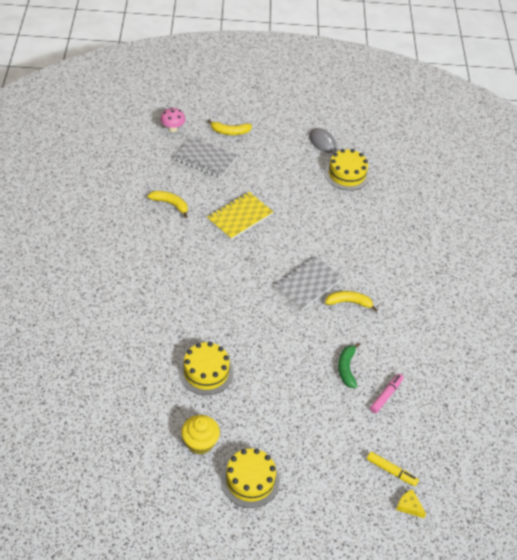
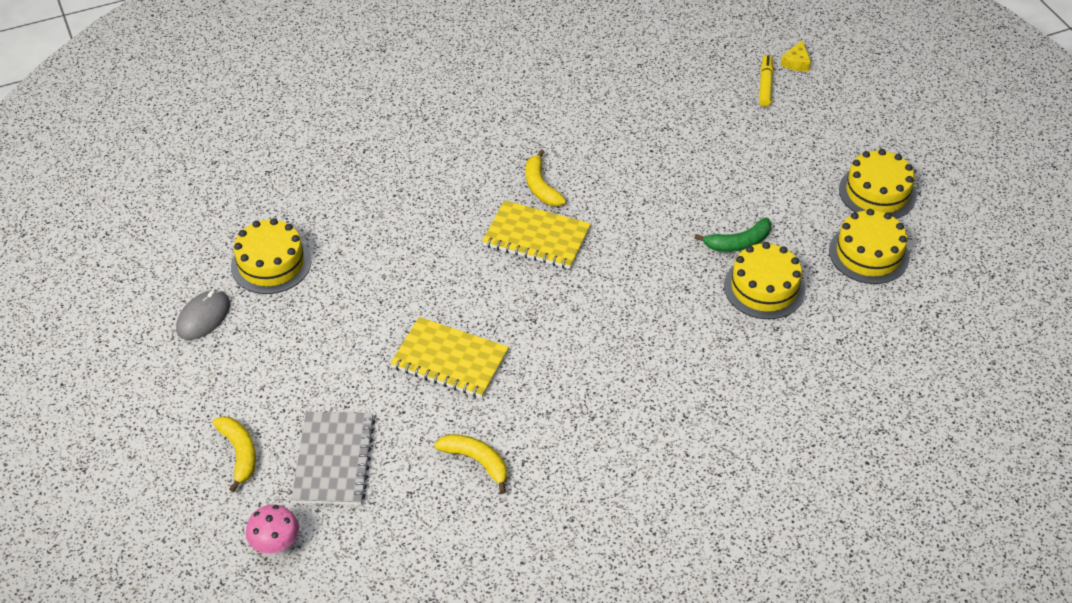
camera: 110 degrees left, 0 degrees up
(170, 204) = (477, 461): yellow banana -> yellow banana turned 120 degrees clockwise
(200, 443) = (869, 254): yellow cupcake -> yellow cake
(307, 284) = (536, 237): grey notebook -> yellow notebook
(346, 368) = (652, 158): green banana -> green banana (738, 243)
(386, 395) = (666, 114): pink marker -> none

